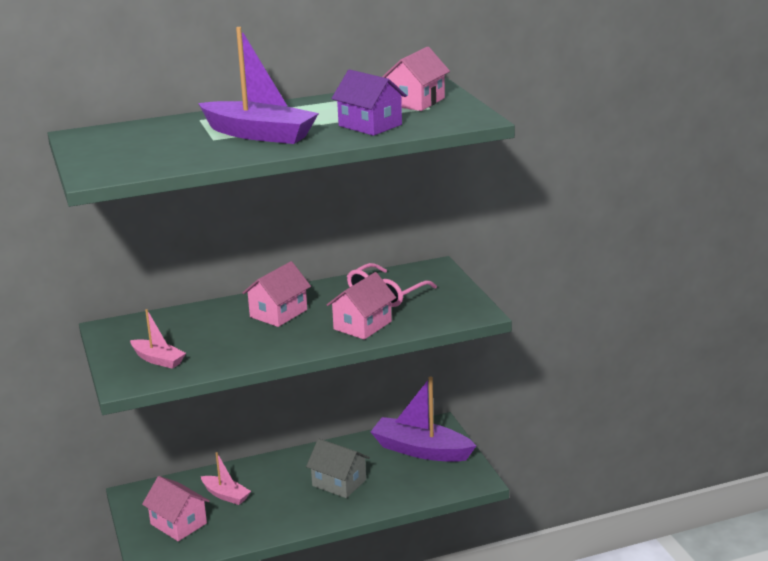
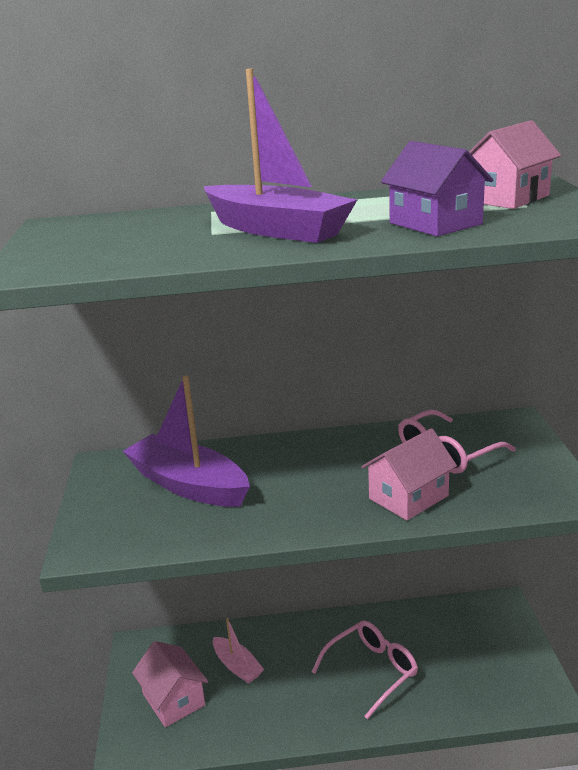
camera: 15 degrees right, 0 degrees up
(158, 360) = (137, 518): pink boat -> none
(278, 313) = (305, 466): pink house -> none
(339, 483) = (372, 671): grey house -> pink glasses
(421, 450) = (478, 638): purple boat -> purple boat (188, 485)

